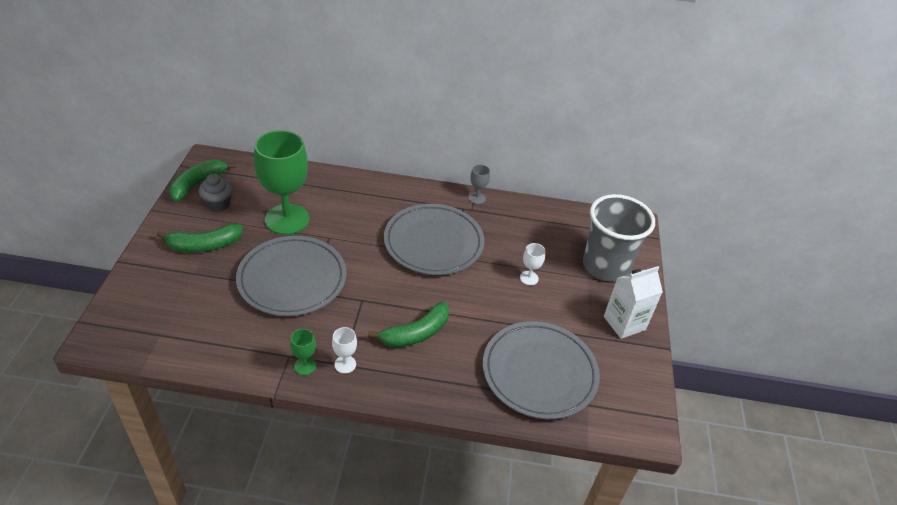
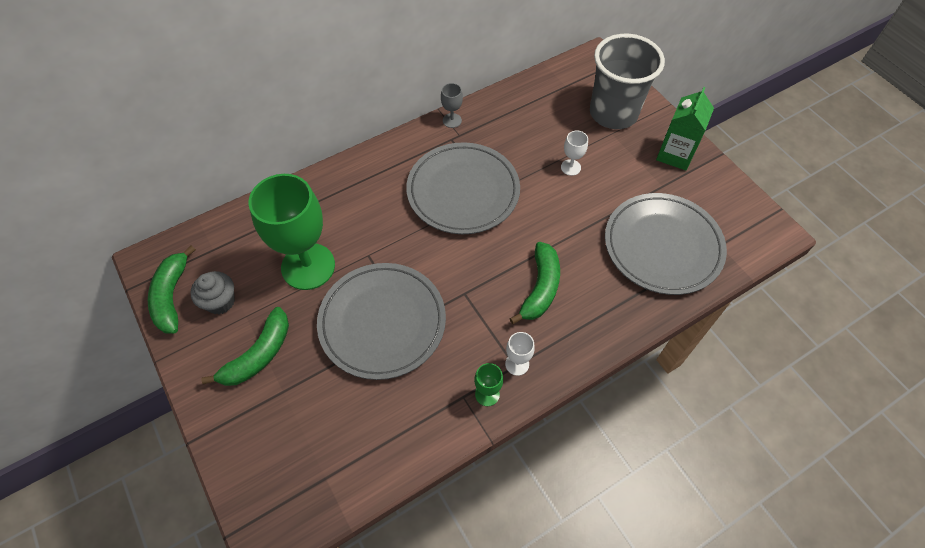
camera: 35 degrees left, 15 degrees up
(624, 323) = (675, 154): white carton -> green carton

